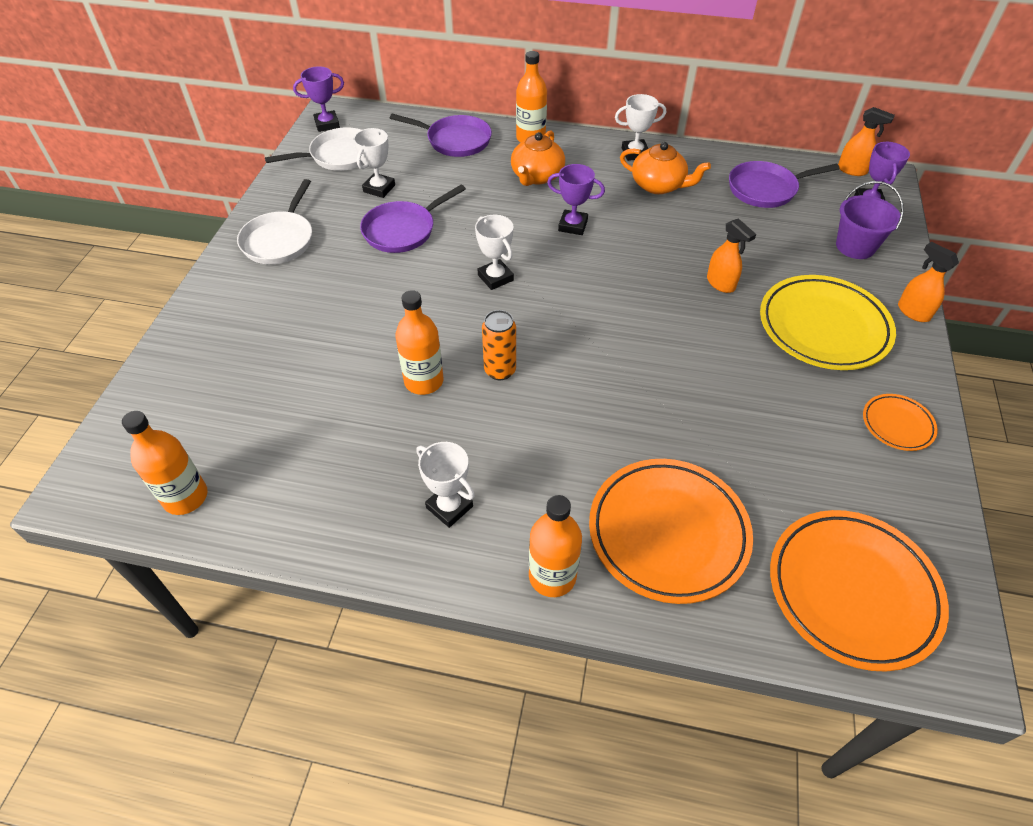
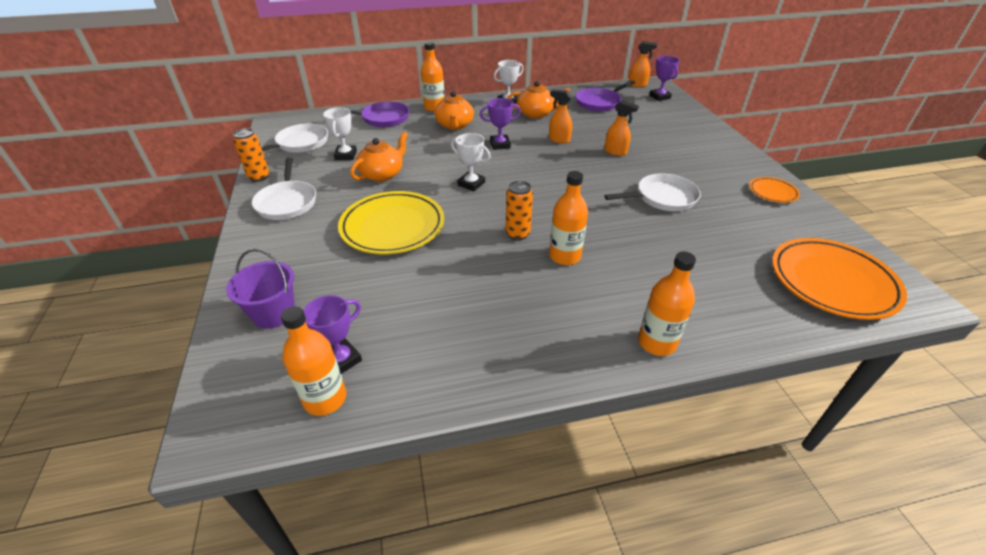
camera: 25 degrees left, 10 degrees down
(271, 194) = (259, 177): none -> orange can
(327, 124) = (277, 128): purple trophy -> purple trophy (341, 360)
(403, 230) = (382, 174): purple pan -> orange teapot
(424, 381) = (468, 256): orange bottle -> orange bottle (565, 256)
(449, 507) = (550, 326): white trophy -> none
(668, 532) = (704, 289): orange plate -> none
(726, 379) = (662, 198): none -> white pan
(823, 327) = (691, 158): yellow plate -> yellow plate (393, 227)
(855, 246) = (671, 117): purple bucket -> purple bucket (274, 313)
(913, 312) = (729, 139): orange spray bottle -> orange spray bottle (559, 139)

